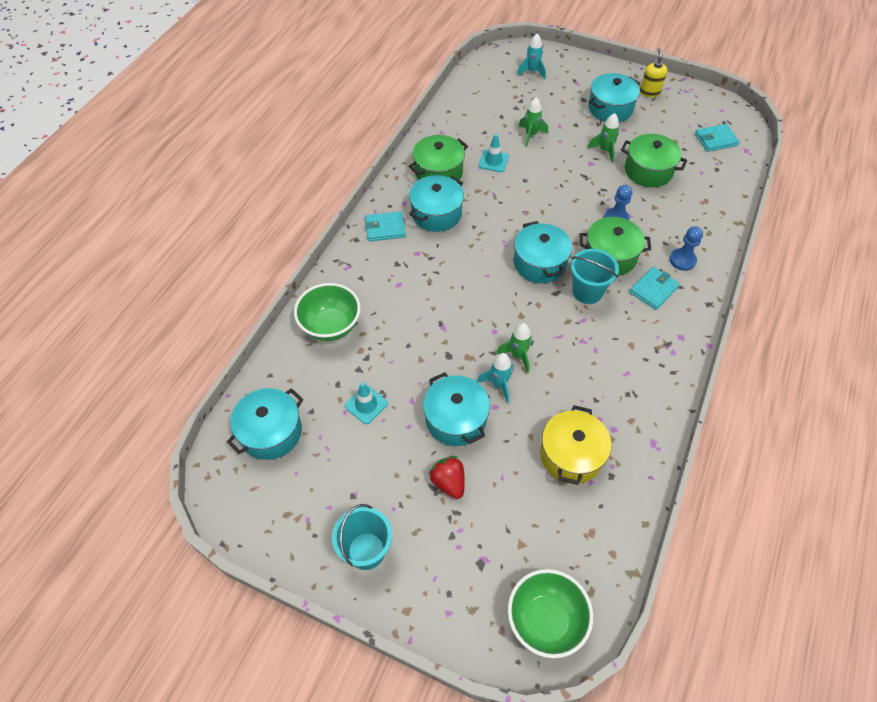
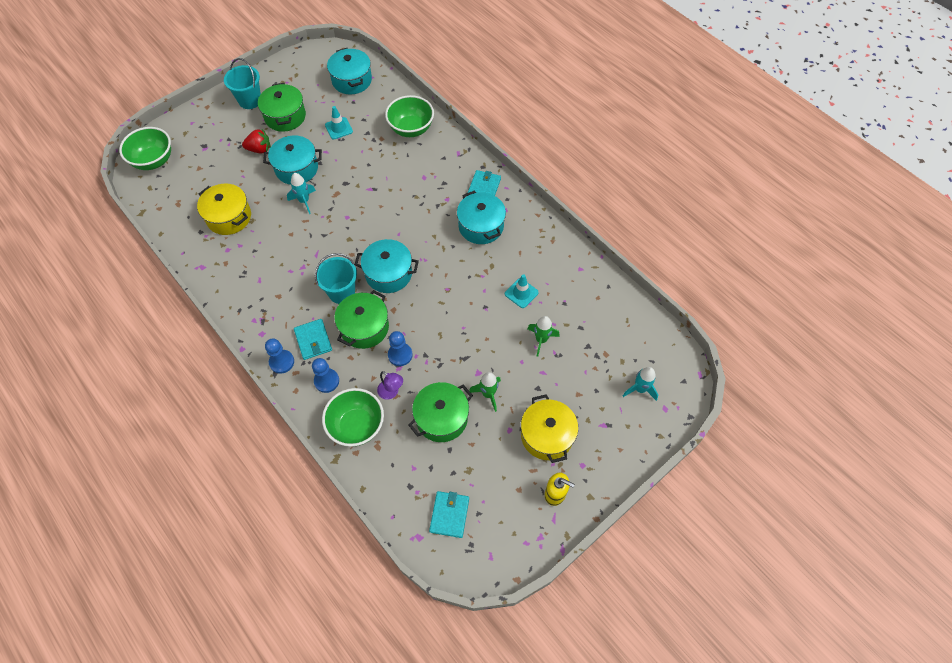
camera: 115 degrees right, 5 degrees up
(438, 172) = (529, 246): green pot -> green pot (285, 116)
(518, 355) = (318, 222): green rocket -> none
(610, 108) = (547, 435): turquoise pot -> yellow pot
(654, 211) = (391, 392): none -> purple lamp
(694, 304) = (281, 362): none -> blue pawn
(701, 221) = (357, 426): none -> green bowl

